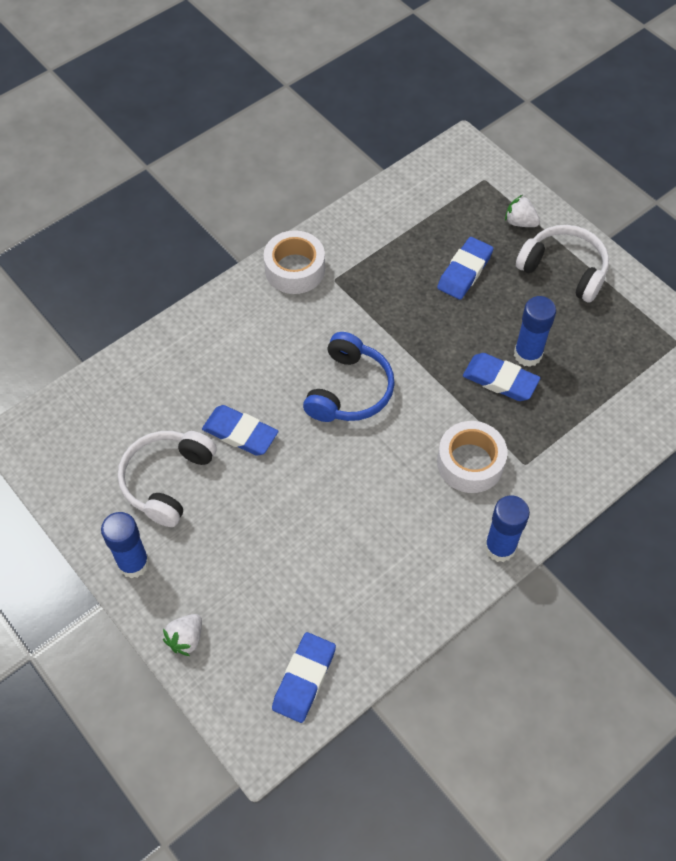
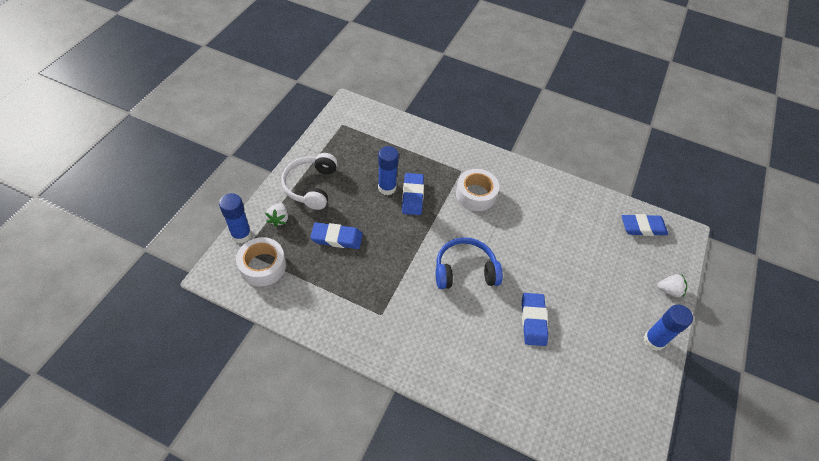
camera: 120 degrees left, 5 degrees down
(167, 480) = (592, 349): white headphones -> none
(295, 269) = (384, 345): white tape -> white tape (263, 266)
(500, 547) = (516, 168): blue glue stick -> blue glue stick (241, 235)

